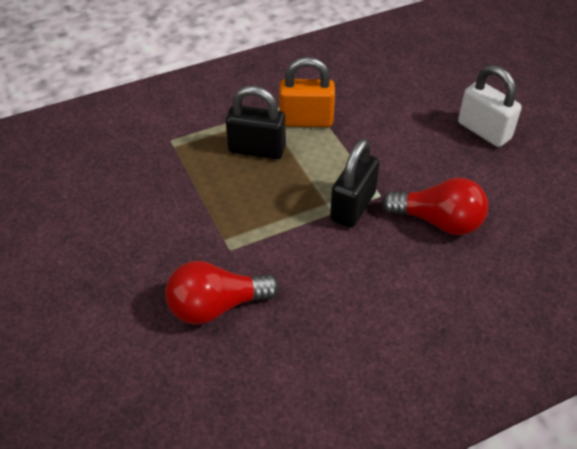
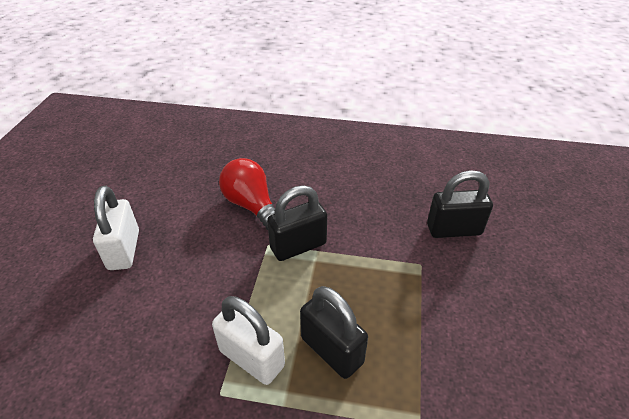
camera: 145 degrees left, 5 degrees down
(216, 306) = (454, 229): red light bulb -> black padlock
(306, 120) = (252, 358): orange padlock -> white padlock

